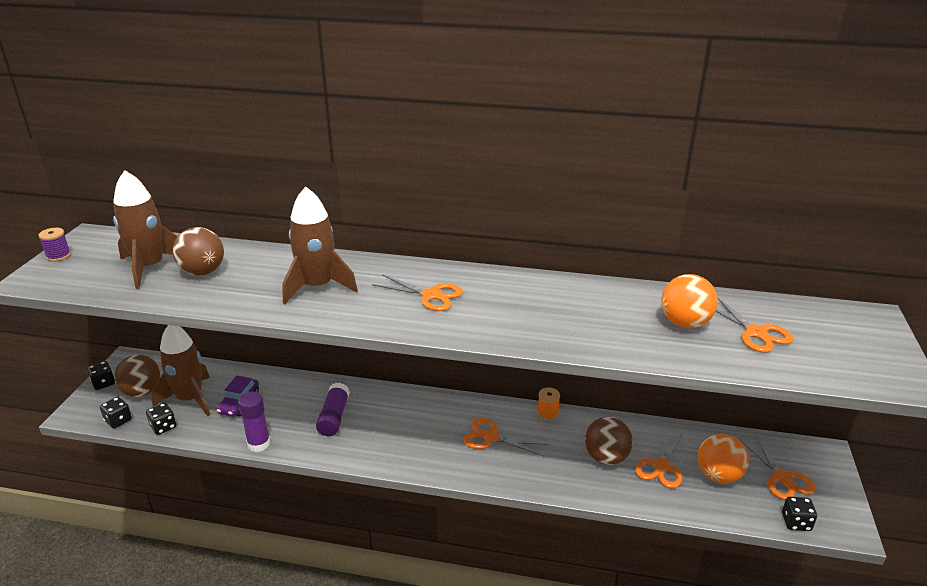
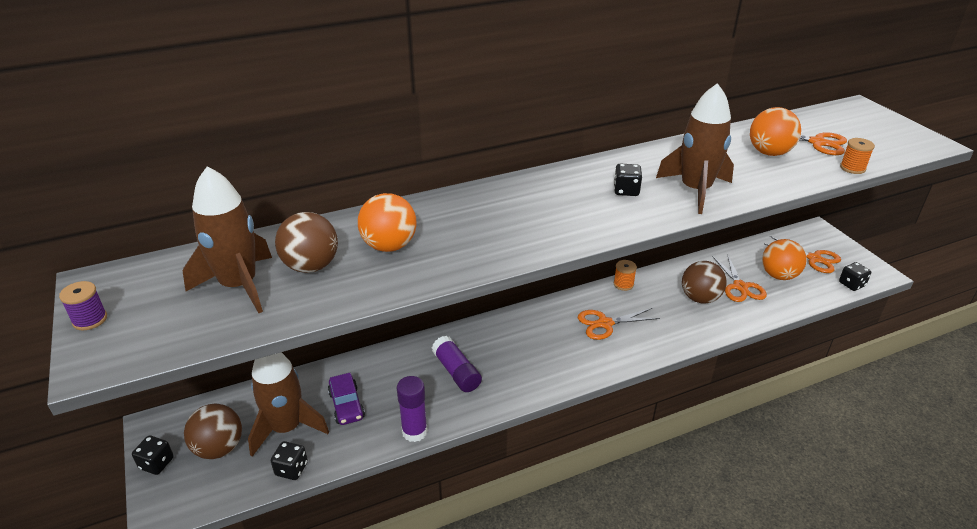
camera: 35 degrees left, 5 degrees up
(118, 420) = (228, 491): black dice -> black dice (626, 191)
(265, 278) = (389, 246): none -> orange ball
(317, 287) = (455, 234): brown rocket -> brown rocket (695, 190)
(430, 295) = (565, 202): orange scissors -> none
(755, 369) = (852, 168): none -> orange spool

